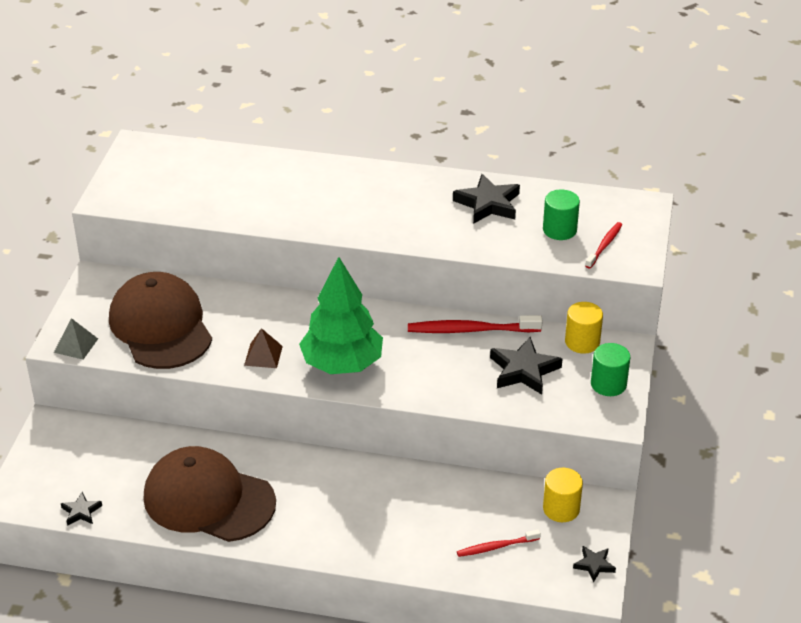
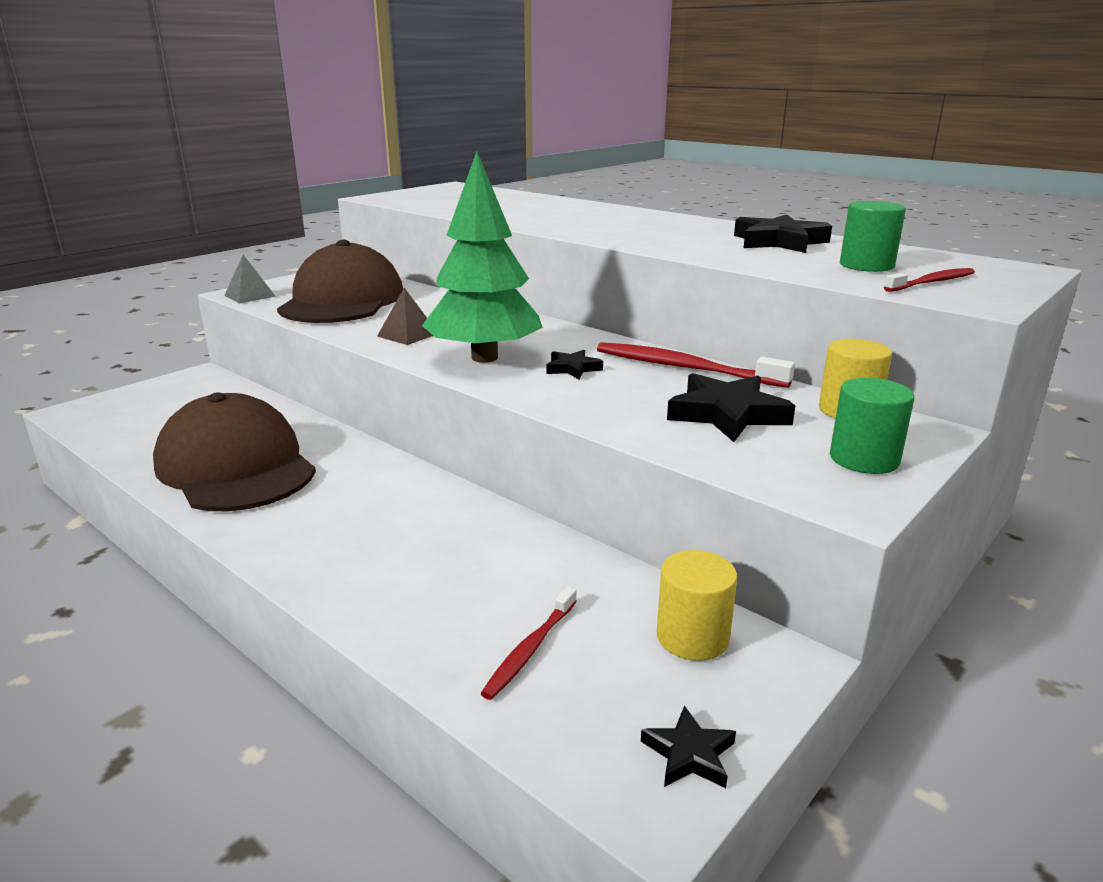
camera: 30 degrees right, 15 degrees down
(81, 511) = (107, 437): black star -> black star (572, 368)
(496, 547) = (530, 649): red toothbrush -> red toothbrush turned 75 degrees counterclockwise

